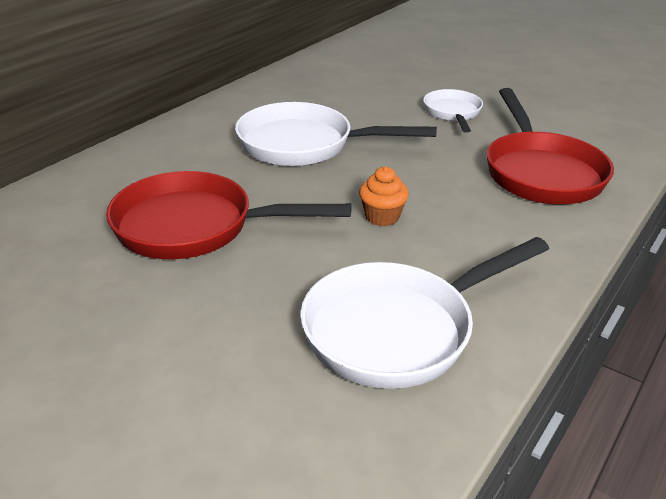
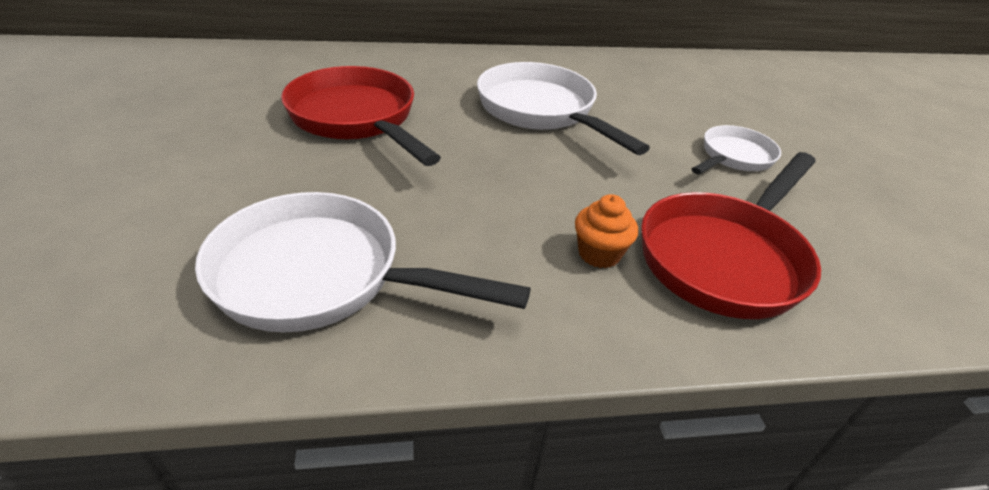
camera: 45 degrees right, 5 degrees up
(382, 217) = (489, 193): orange cupcake -> orange cupcake (599, 254)

